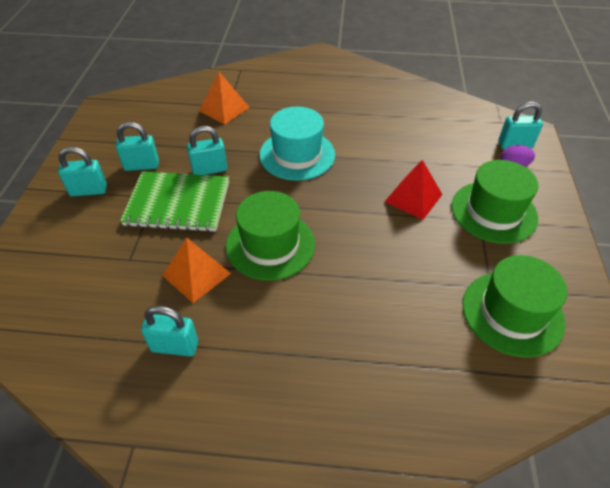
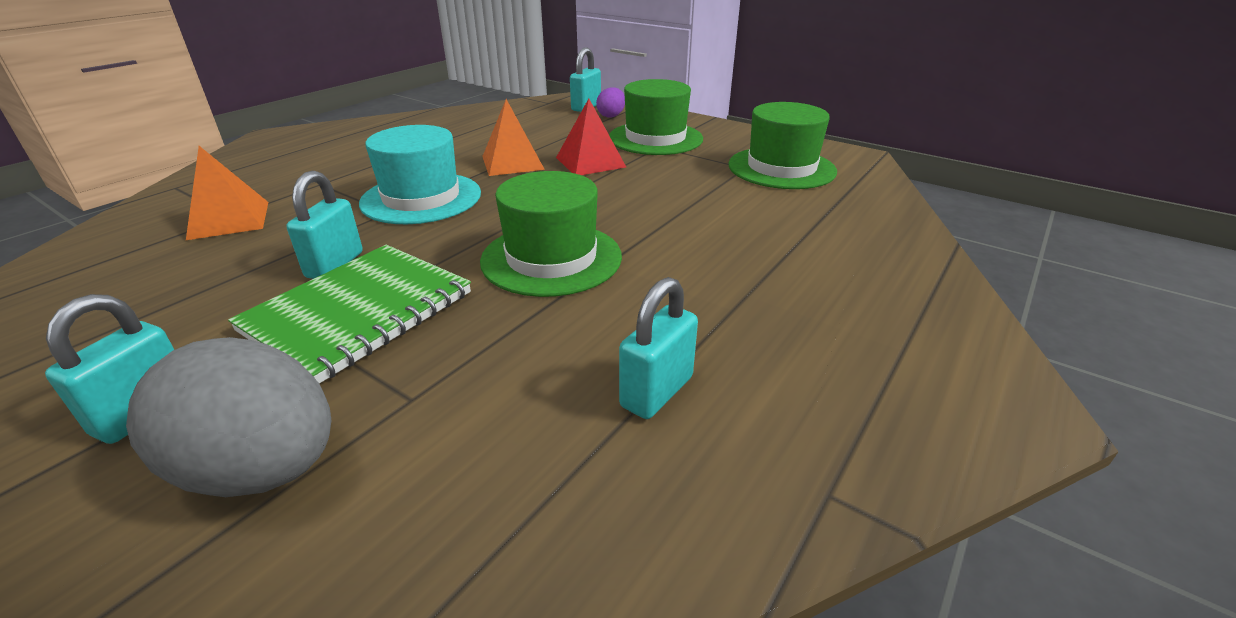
camera: 60 degrees left, 15 degrees down
(75, 242) = (262, 469): none -> grey egg
(141, 166) = (202, 327): turquoise padlock -> none
(196, 274) = (533, 333): orange pyramid -> orange pyramid (512, 163)

